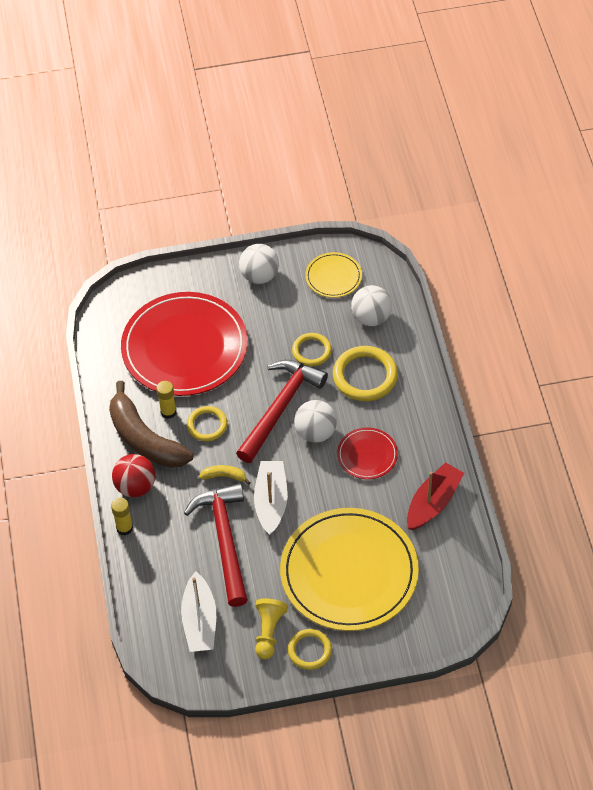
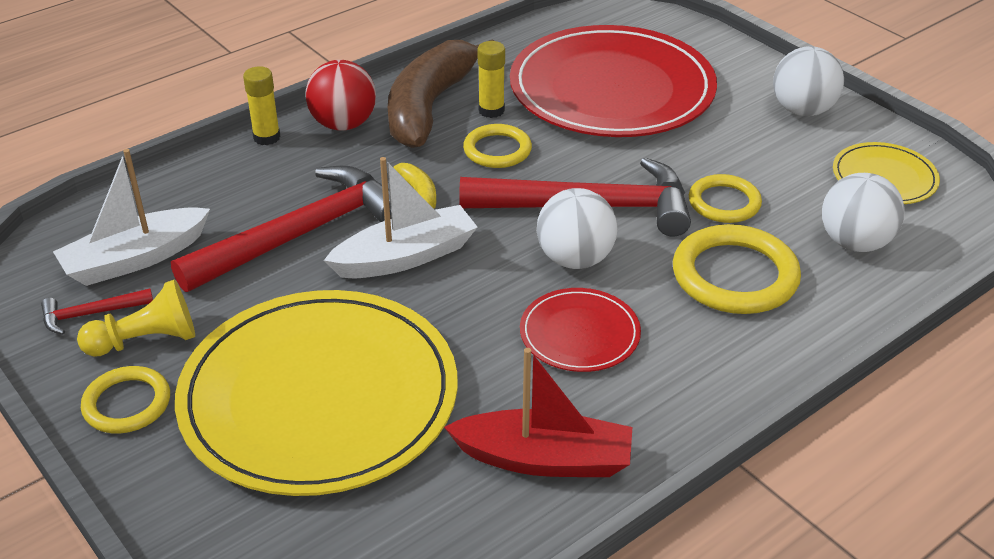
camera: 60 degrees right, 15 degrees down
(234, 651) = (91, 314): none -> red hammer

